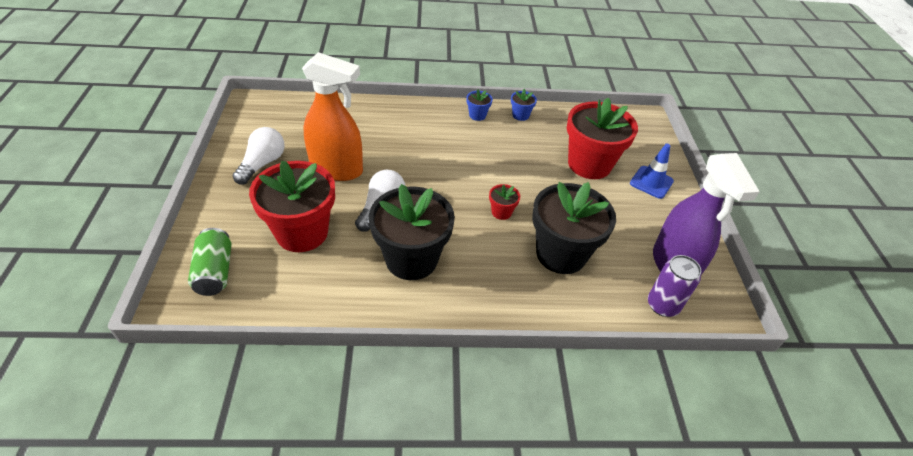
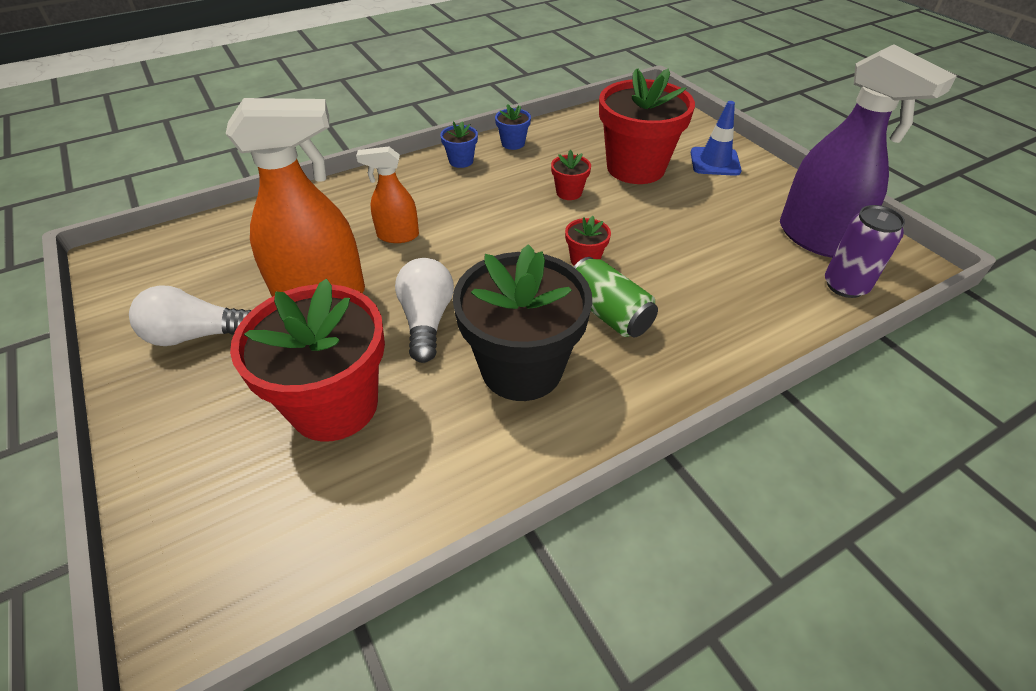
camera: 25 degrees left, 0 degrees up
(215, 272) = (230, 534): green can -> green can (608, 313)
(262, 164) = (196, 335): white light bulb -> white light bulb turned 90 degrees counterclockwise
(403, 150) = (397, 235): none -> orange spray bottle
(529, 164) = (569, 192): none -> red flower pot
(561, 254) = (693, 278): black flower pot -> none

